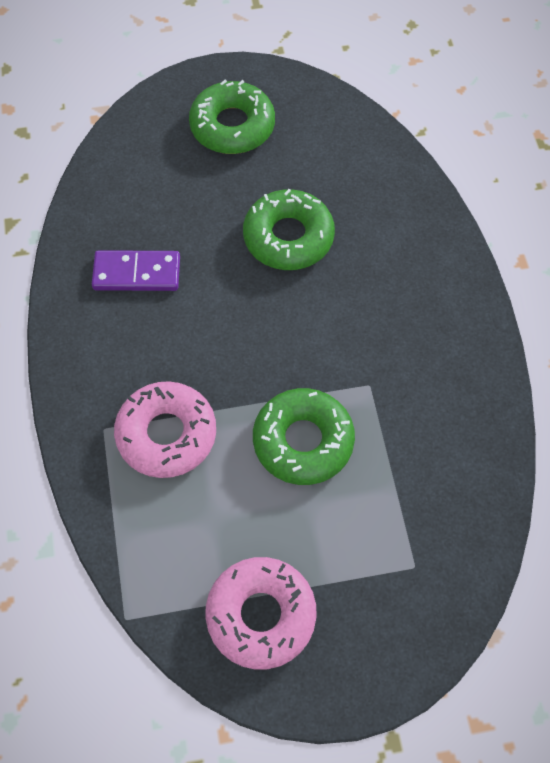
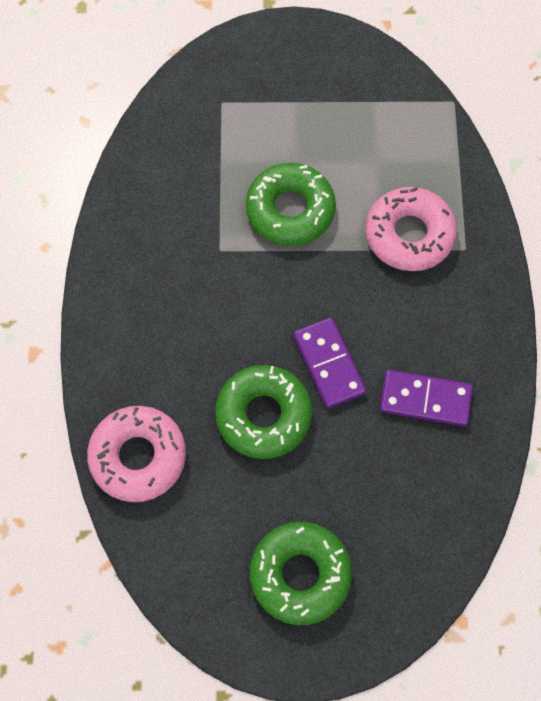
camera: 170 degrees left, 5 degrees up
(234, 290) = (329, 364): none -> purple domino
(261, 615) = (348, 88): pink donut -> pink donut (138, 457)

